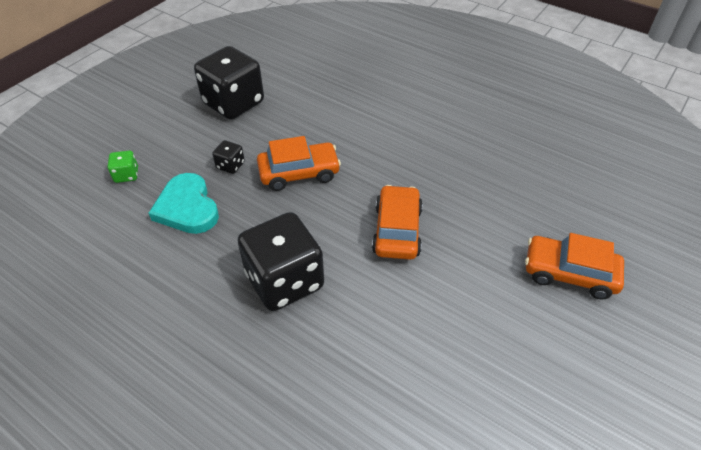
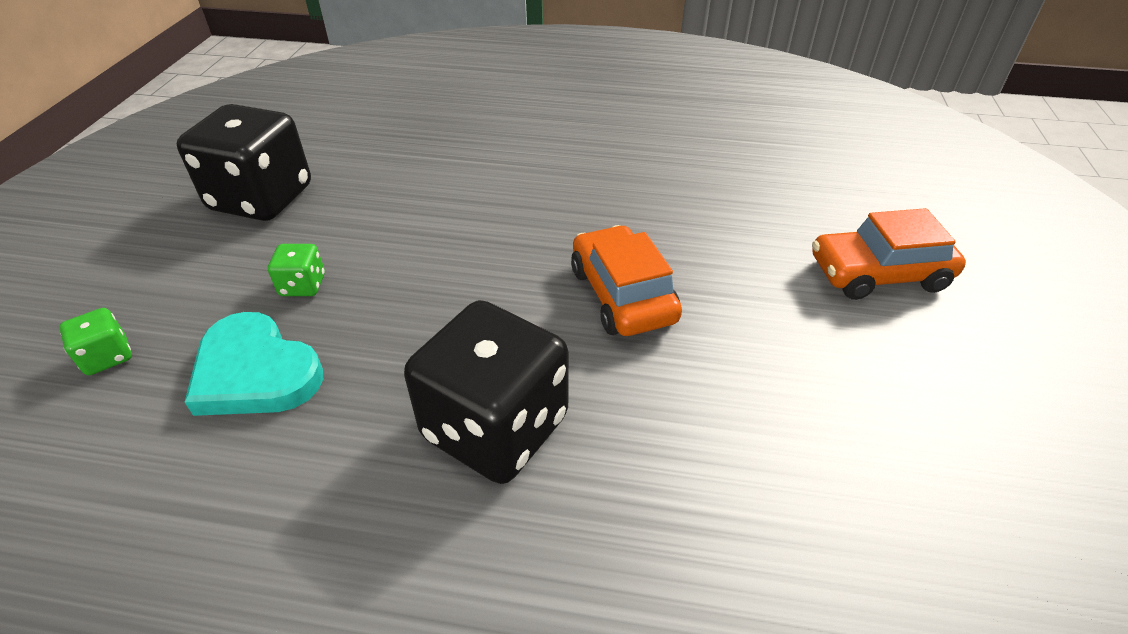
camera: 25 degrees left, 5 degrees down
(230, 165) = (303, 285): black dice -> green dice
(299, 173) = (425, 263): orange car -> none

